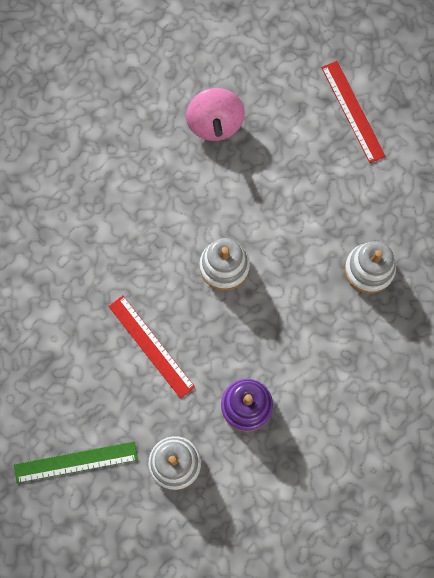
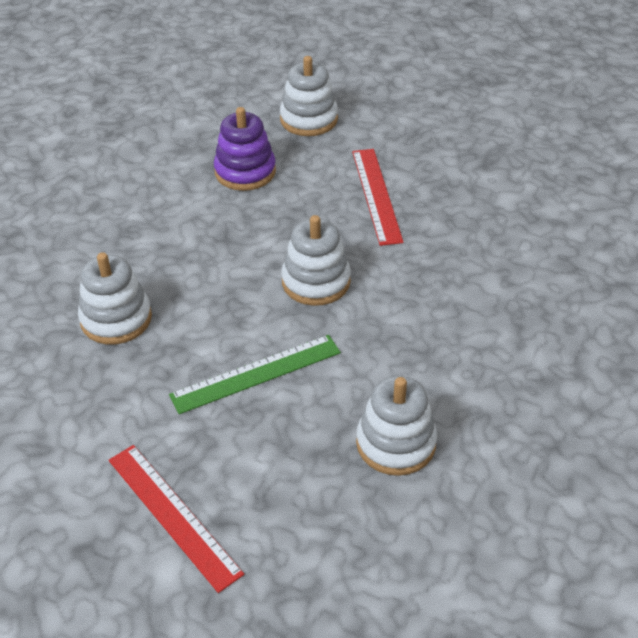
camera: 165 degrees right, 30 degrees down
(76, 462) = (413, 102): green ruler -> green ruler (256, 373)
(151, 346) = (376, 195): red ruler -> red ruler turned 45 degrees clockwise
(215, 123) = (396, 443): pink spinning top -> white stacking toy

